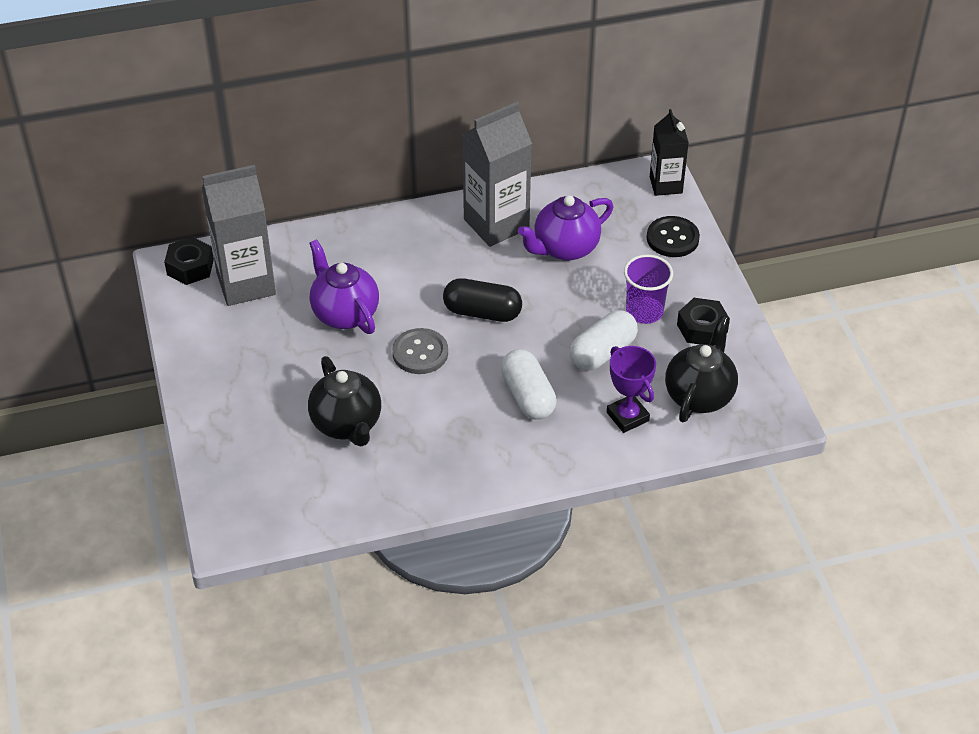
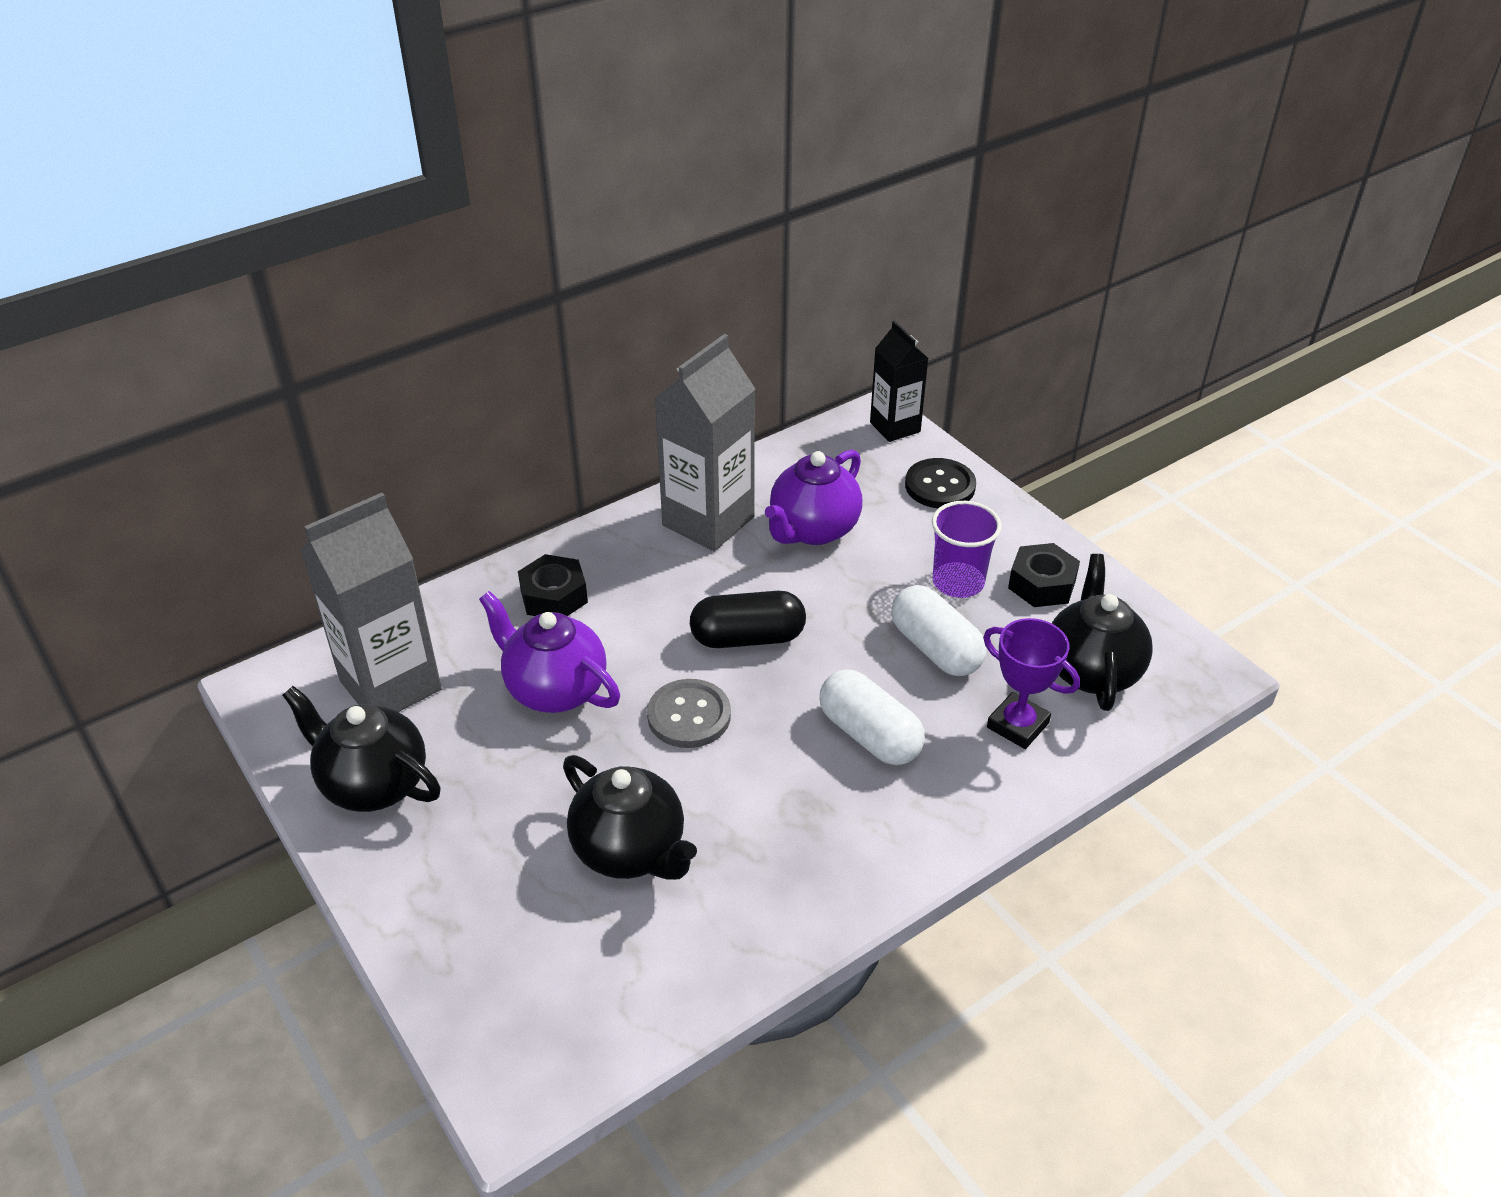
camera: 20 degrees left, 5 degrees down
(190, 267) = (296, 683): black nut -> black nut (554, 596)
(213, 342) = (373, 784): none -> black teapot
(602, 352) = (935, 648): white capsule -> white capsule turned 60 degrees counterclockwise

